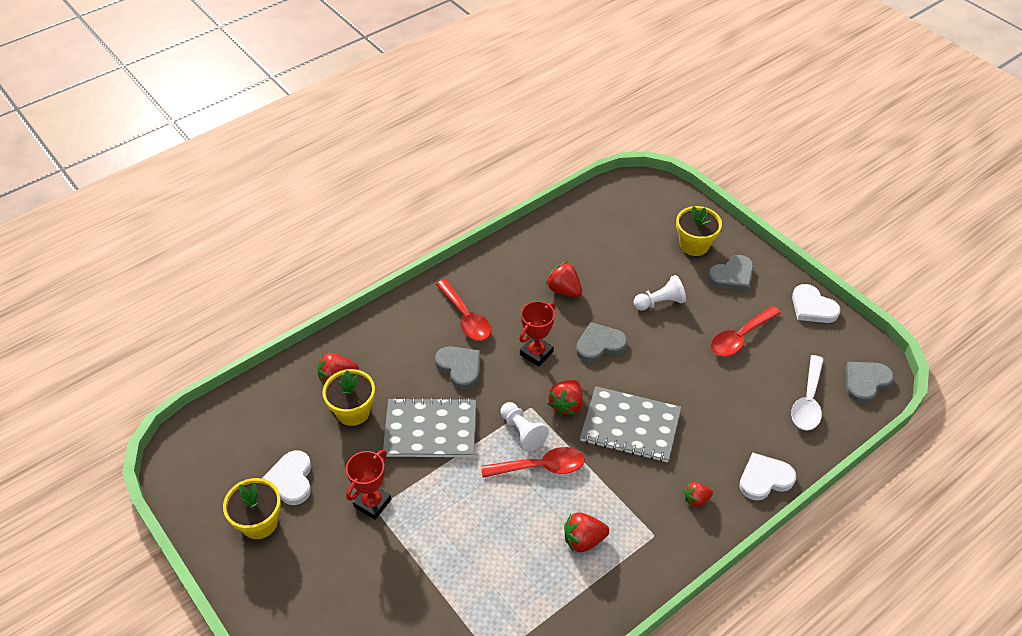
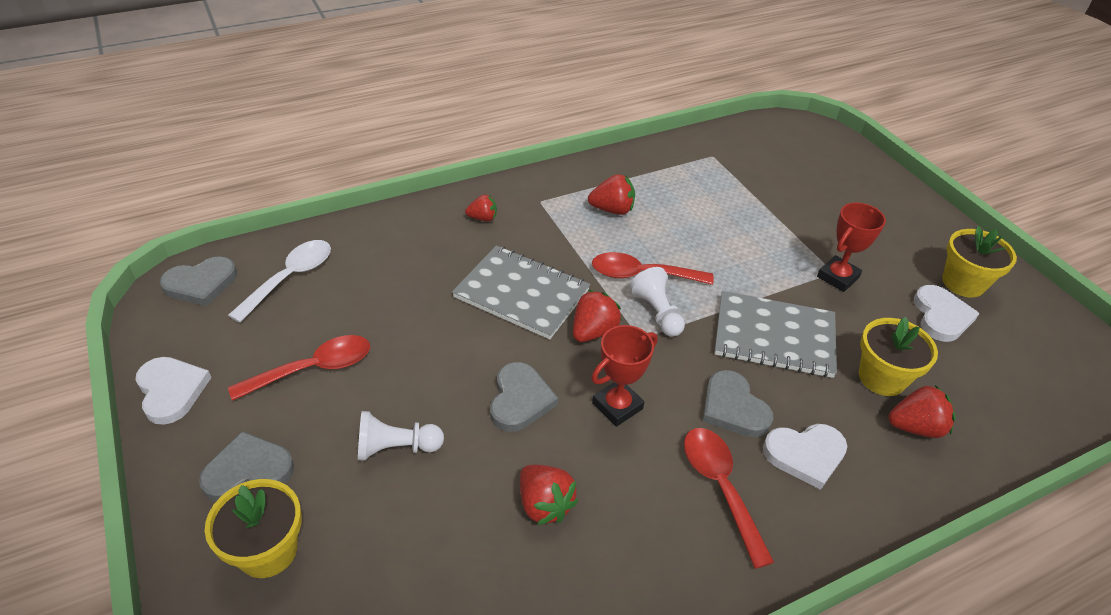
camera: 170 degrees left, 5 degrees down
(599, 344) = (520, 400): grey heart -> grey heart turned 75 degrees counterclockwise
(764, 479) = (399, 221): white heart -> white heart (805, 455)

